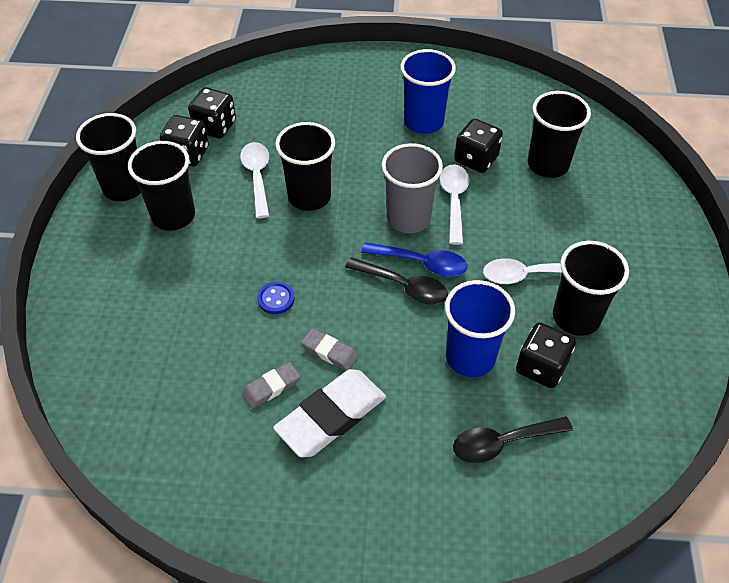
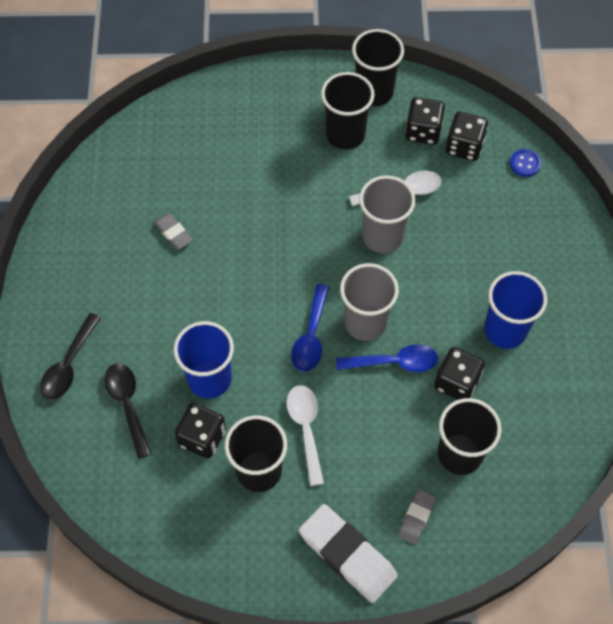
camera: 85 degrees right, 10 degrees up
(276, 299) = (260, 225): blue button -> blue button (525, 163)
(309, 197) = (382, 236): black cup -> grey cup
(329, 352) = (209, 270): grey eraser -> grey eraser (416, 518)
(331, 416) = (148, 278): white eraser -> white eraser (347, 555)
(403, 286) = (282, 322): black spoon -> black spoon (69, 365)
(454, 201) = (394, 362): white spoon -> blue spoon

